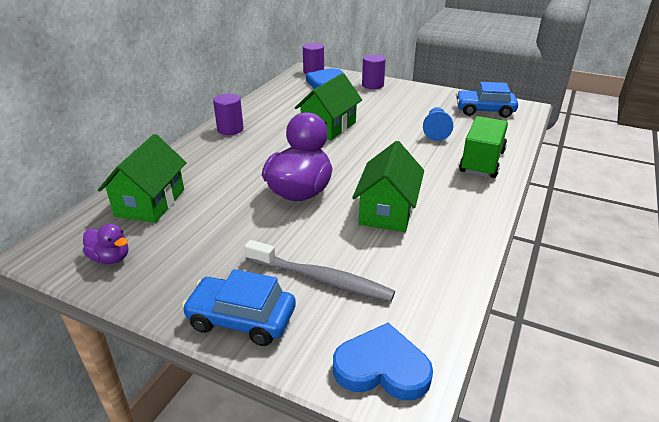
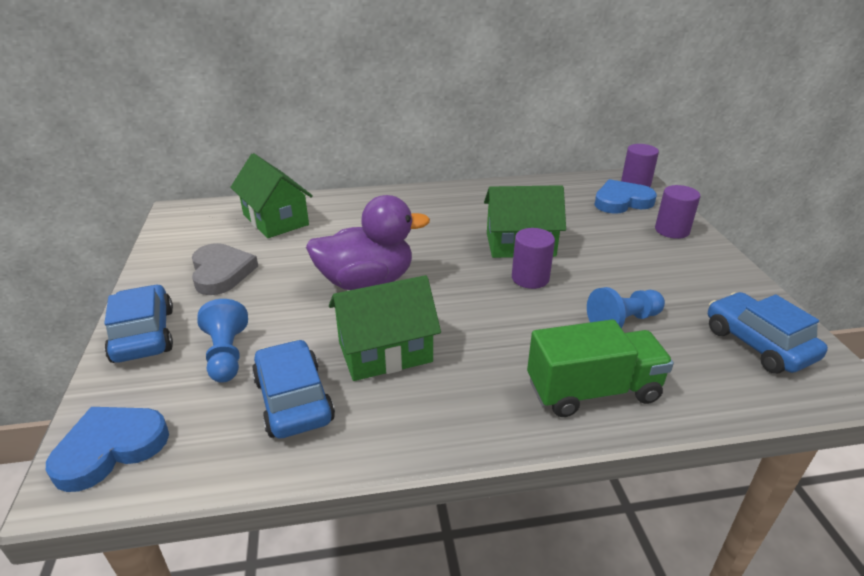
camera: 55 degrees right, 0 degrees up
(110, 258) = (188, 240): purple duck -> none
(150, 202) = (276, 220): green house -> green house turned 75 degrees clockwise
(196, 252) = (221, 272): none -> grey heart
(230, 129) = (438, 198): purple cylinder -> purple cylinder (530, 278)
(320, 279) = (226, 355): grey toothbrush -> blue pawn
(382, 367) = (110, 448): blue heart -> blue heart turned 105 degrees counterclockwise
(402, 262) = (293, 400): none -> blue car

